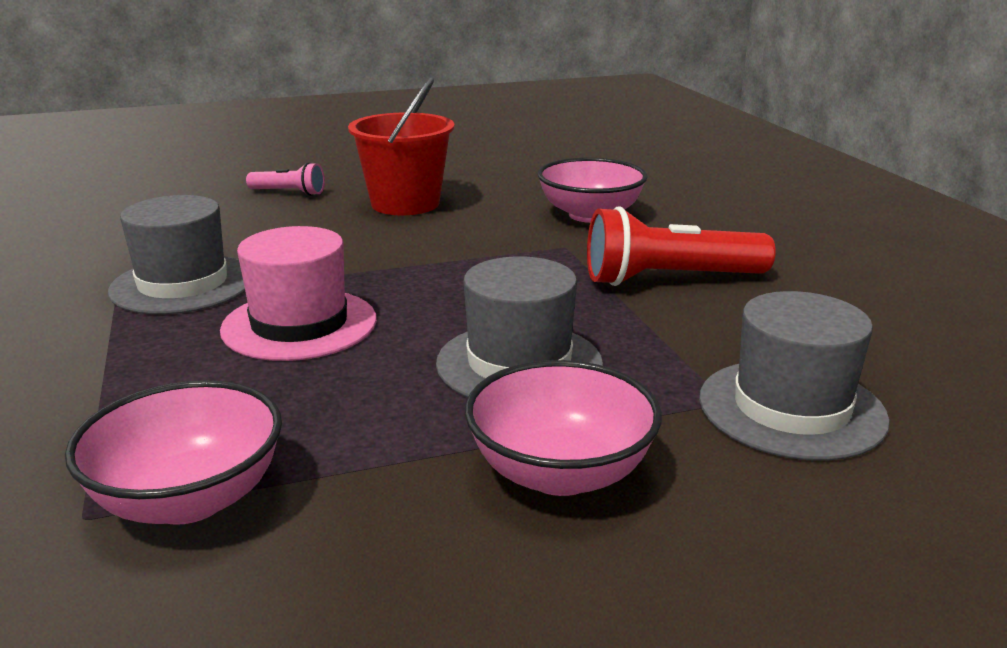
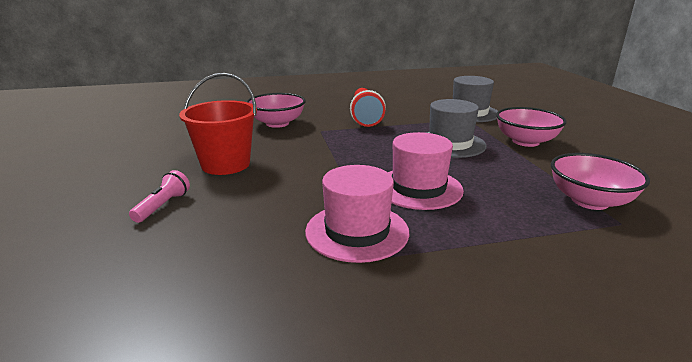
camera: 85 degrees left, 0 degrees up
(183, 284) = (357, 231): grey hat -> pink hat

